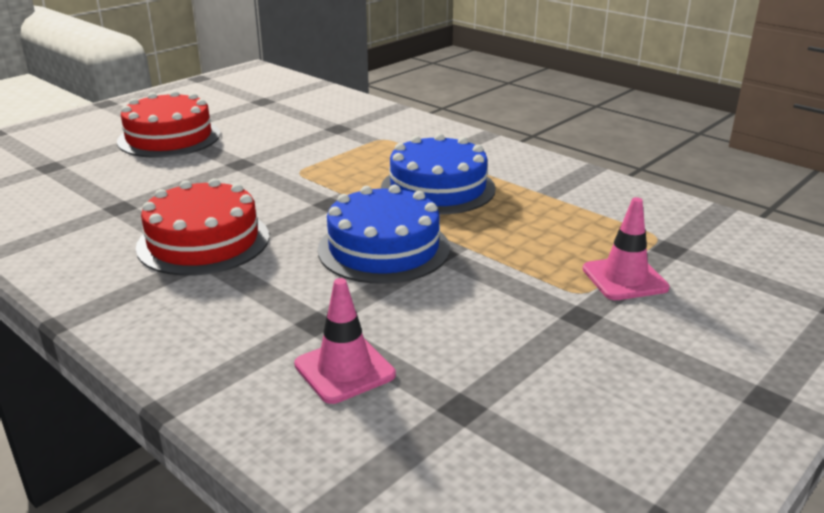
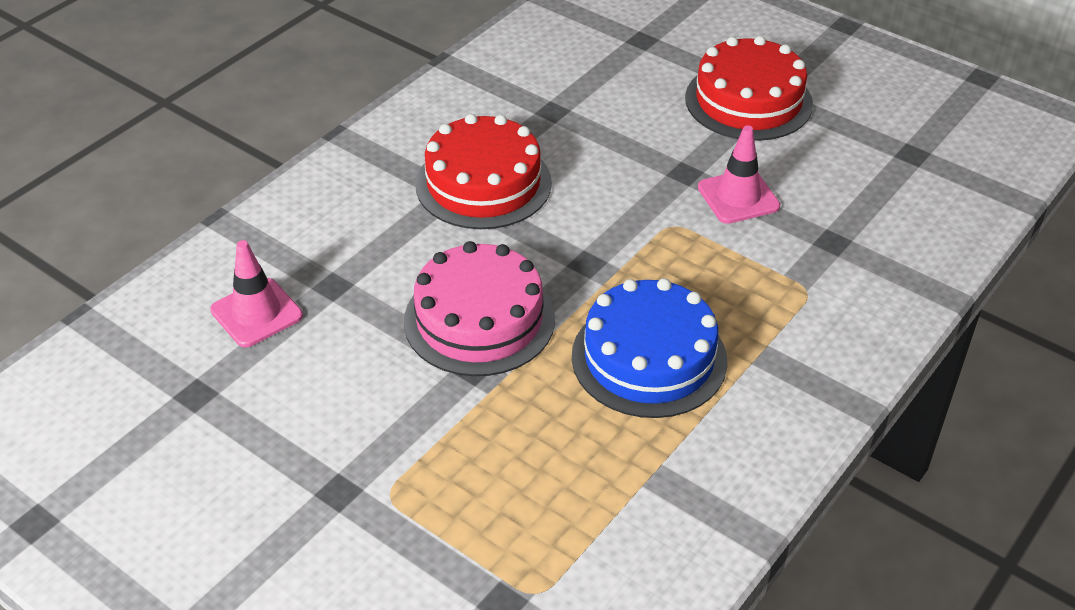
camera: 85 degrees right, 15 degrees up
(384, 248) = (479, 320): blue cake -> pink cake
(624, 278) = (420, 541): pink traffic cone -> pink traffic cone (738, 197)

